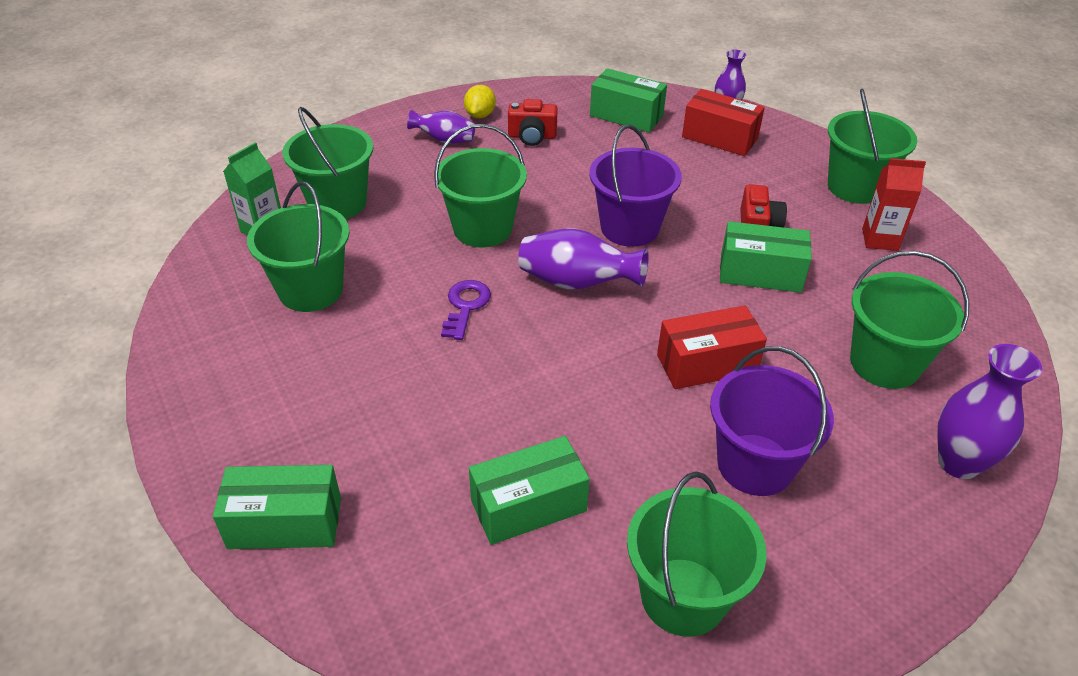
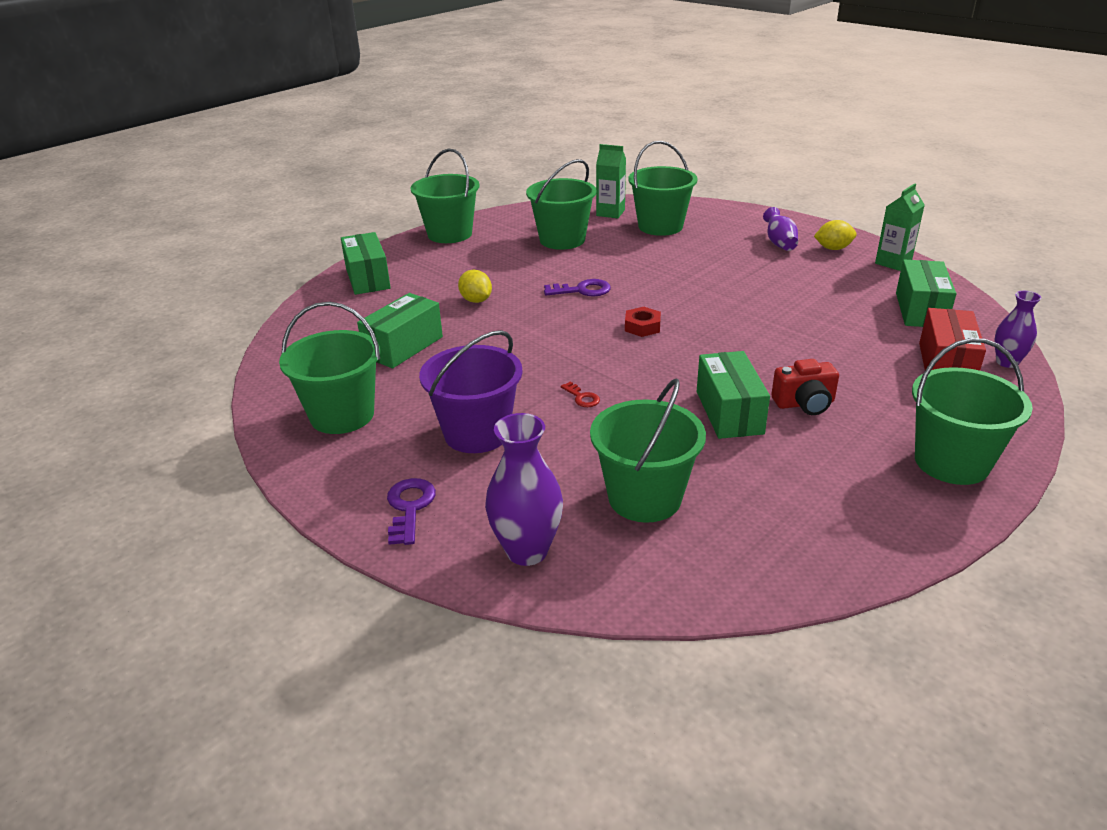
camera: 75 degrees right, 10 degrees down
(436, 408) = (476, 300): none -> yellow lemon
(482, 229) = (677, 279): green bucket -> green bucket (450, 234)
(528, 506) = (403, 347): green box -> green box turned 75 degrees clockwise
(531, 96) = (893, 263): none -> green carton
(532, 136) = (828, 274): red camera -> none
(577, 283) = (642, 327): purple vase -> red nut
(629, 228) = (737, 338): purple bucket -> none
(707, 364) = (582, 397): red box -> red key
(880, 239) = (860, 486): red carton -> none
(885, 547) = (409, 507): none -> purple key

